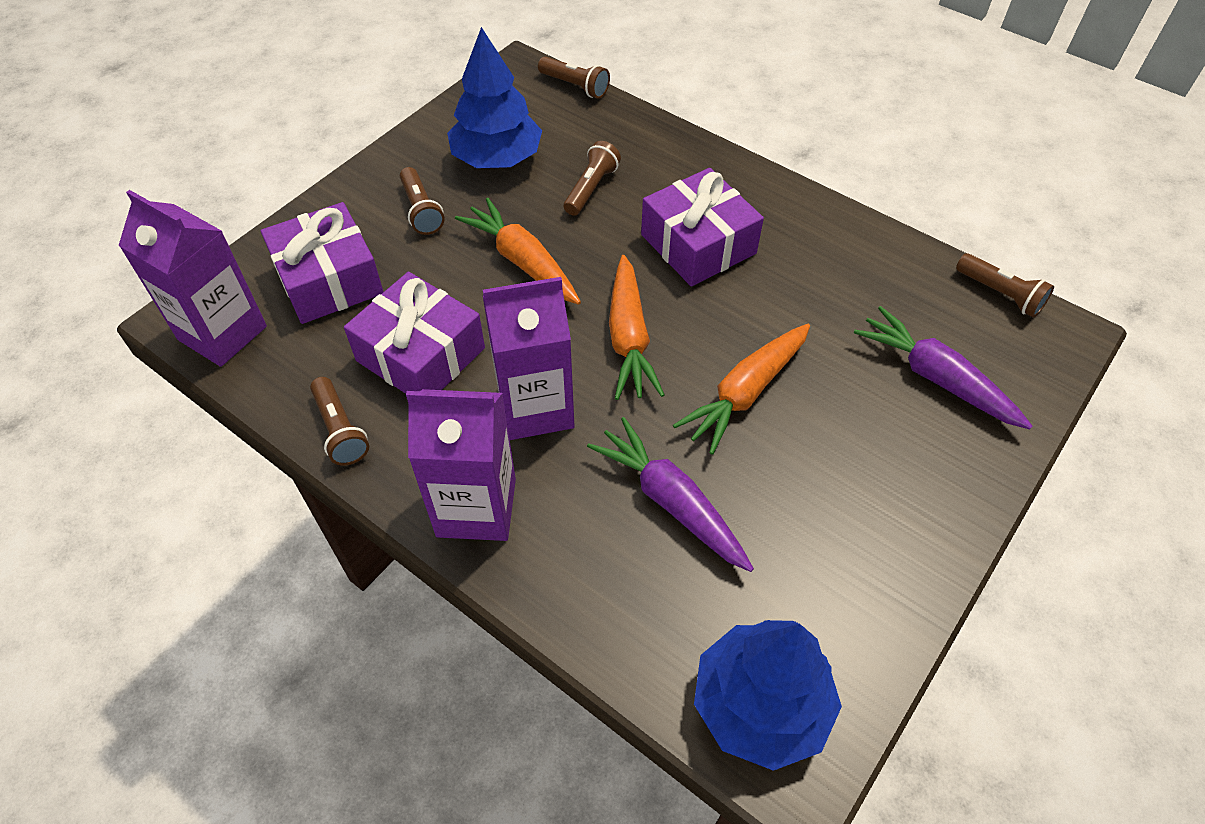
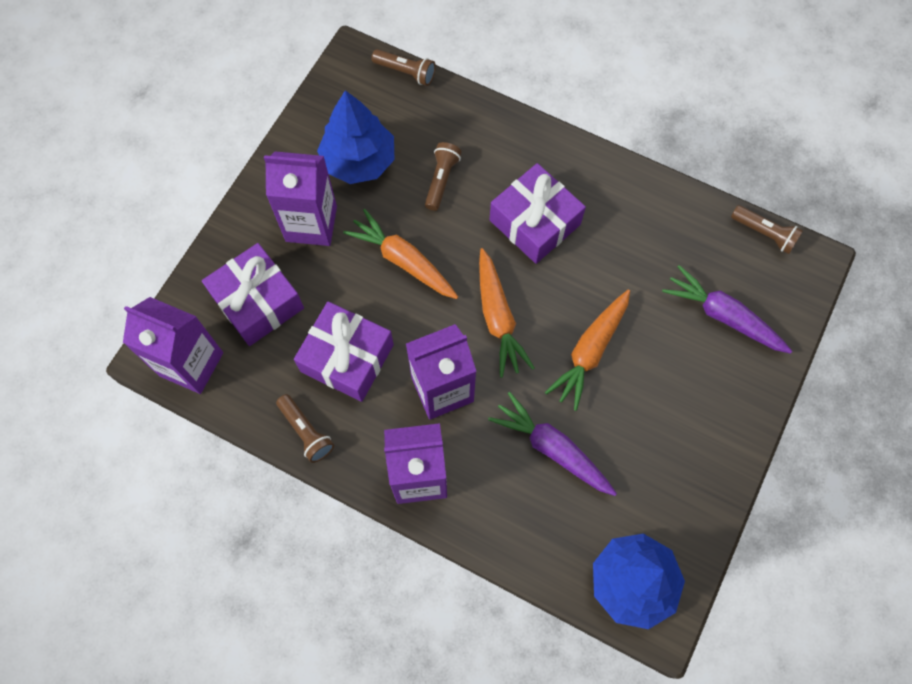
camera: 10 degrees left, 15 degrees up
(421, 210) = (311, 224): brown flashlight -> purple carton

